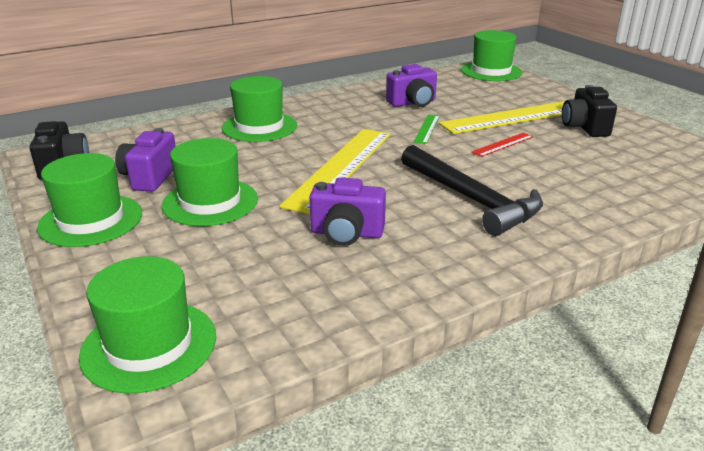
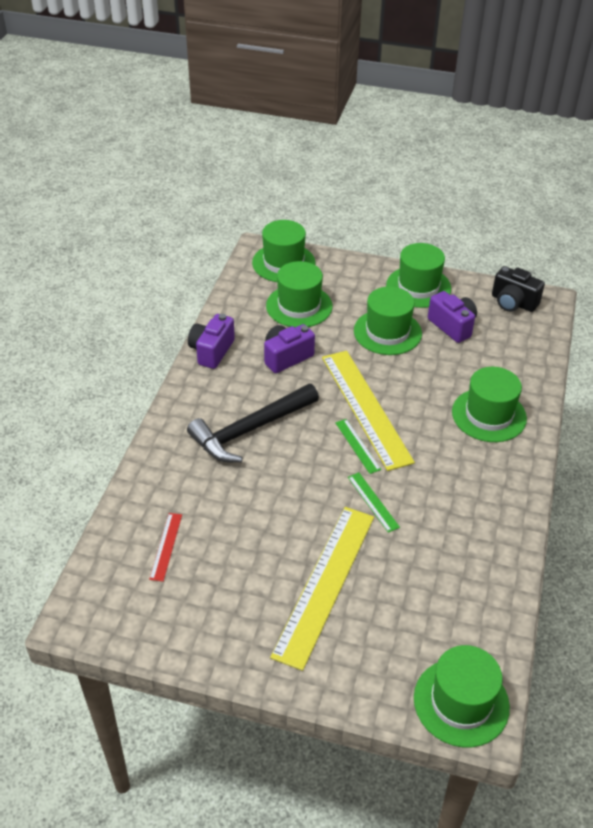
camera: 135 degrees right, 15 degrees up
(241, 274) = (299, 306): none -> green hat
(389, 153) = (357, 446): none -> green ruler
(413, 103) = (439, 543): purple camera -> purple camera (211, 351)
(471, 199) = (250, 430): black hammer -> black hammer turned 45 degrees counterclockwise
(502, 144) = (292, 518): red ruler -> red ruler (166, 546)
(584, 127) = (249, 605): black camera -> none

